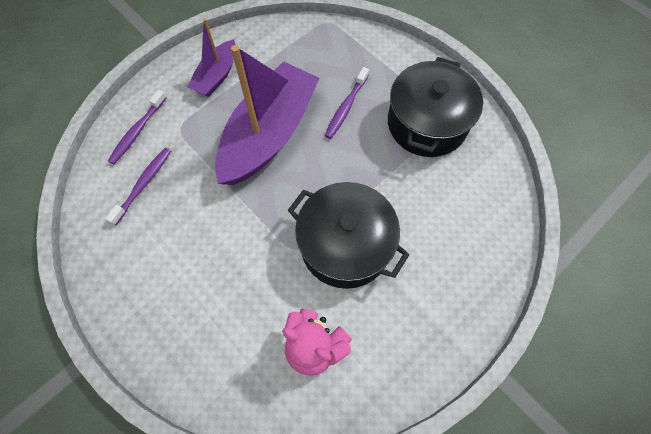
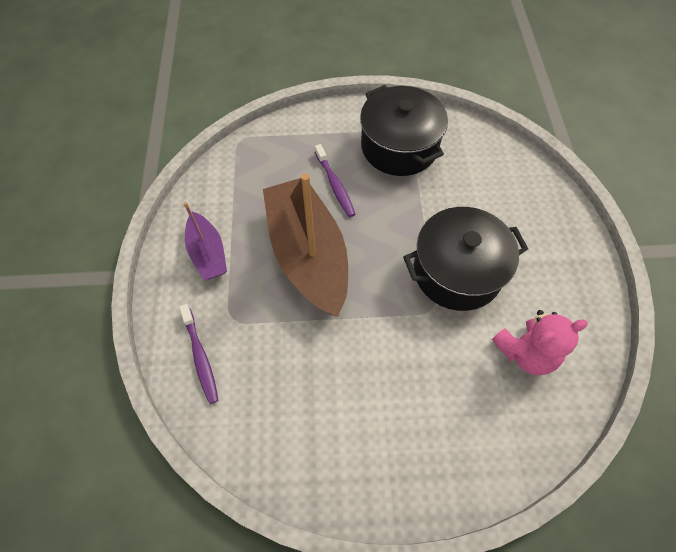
camera: 50 degrees left, 5 degrees down
(143, 184) = (264, 388): purple toothbrush -> none
(269, 134) = (308, 254): purple boat -> brown boat

